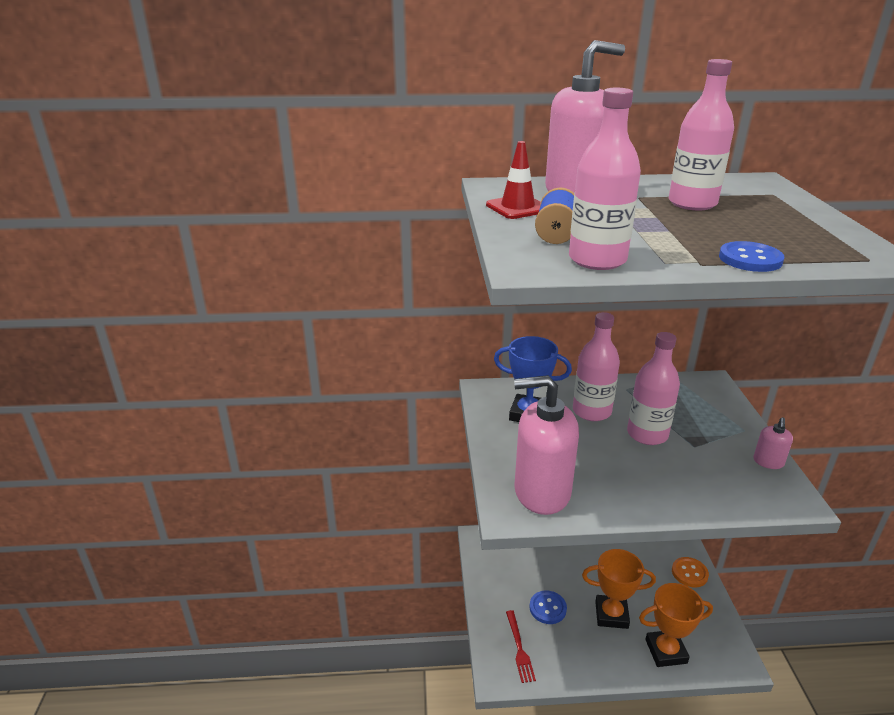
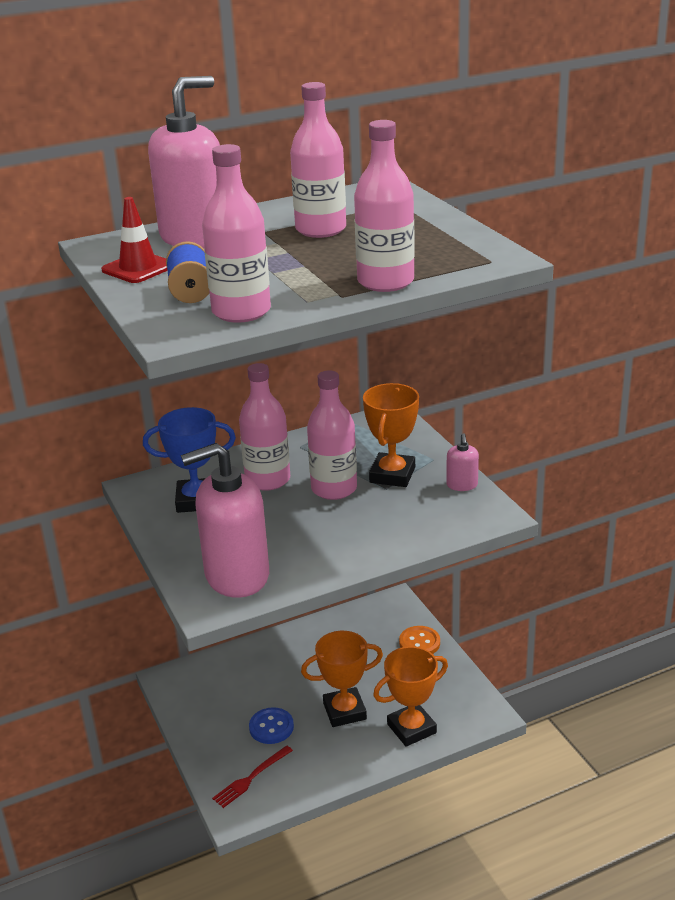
camera: 20 degrees left, 0 degrees up
(519, 648) = (251, 778): red fork -> red fork turned 75 degrees clockwise
(703, 435) = (392, 475): none -> orange trophy
(750, 259) = (385, 282): blue button -> pink bottle

